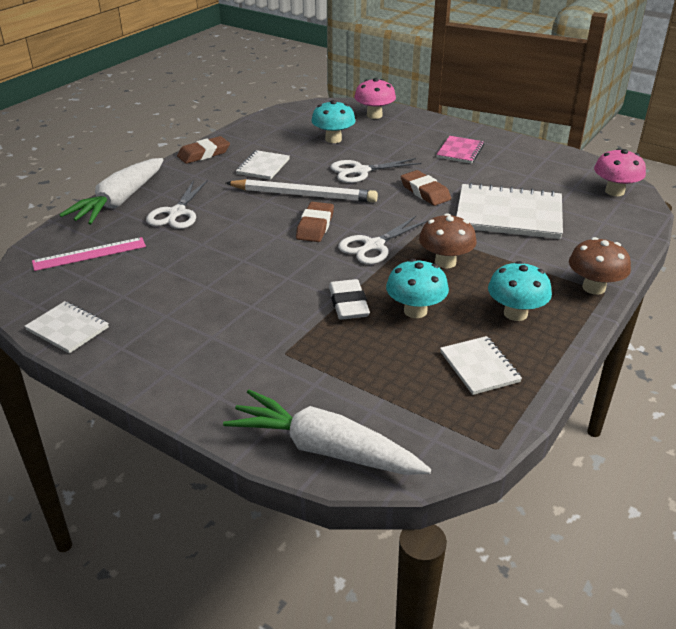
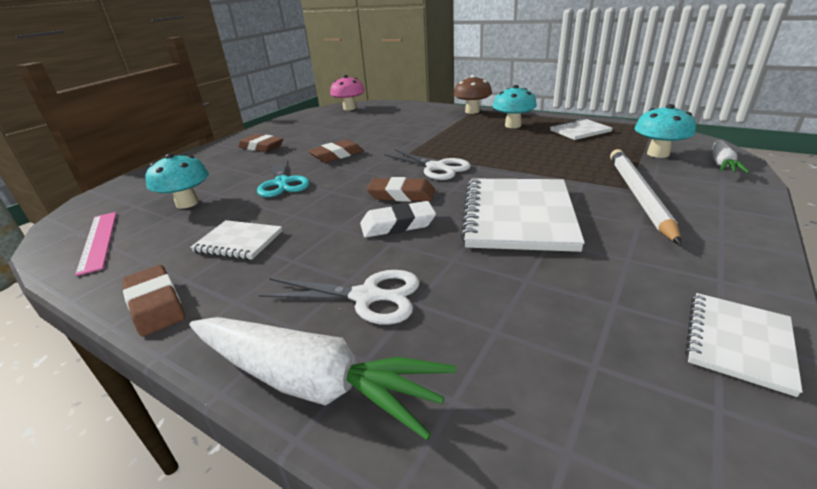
camera: 90 degrees left, 5 degrees down
(89, 254) = (519, 376): pink ruler -> pink ruler (99, 240)
(304, 195) = (330, 207): white pencil -> white pencil (638, 195)
(324, 449) = (722, 164): white carrot -> white carrot, size x0.55
(348, 304) = (535, 170): white eraser -> white eraser (398, 224)
(360, 171) = (282, 183): white scissors -> turquoise scissors
(374, 115) = (138, 186): pink mushroom -> none
(415, 311) = (529, 149): turquoise mushroom -> turquoise mushroom (658, 154)
(445, 262) = (455, 144): brown mushroom -> none
(460, 151) = (261, 147): pink notebook -> brown eraser
(508, 214) = (380, 130): white notebook -> white notebook (517, 216)

